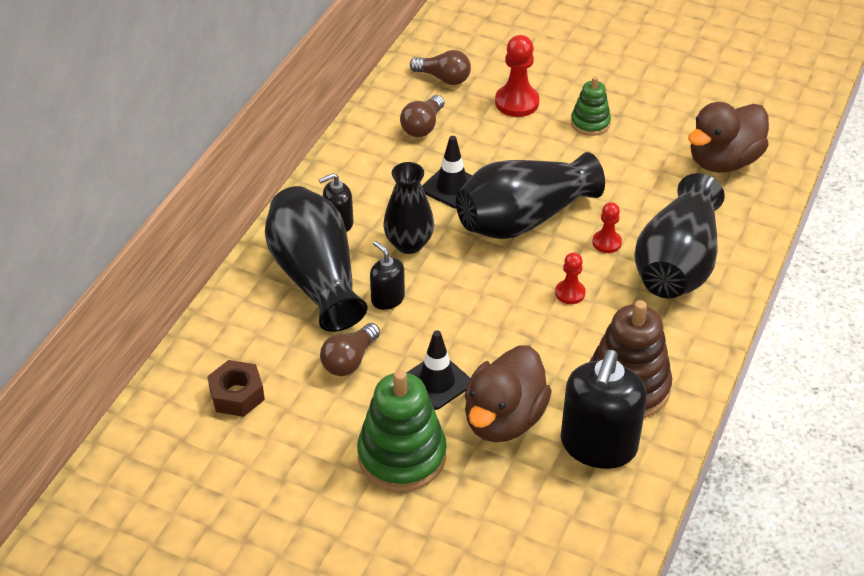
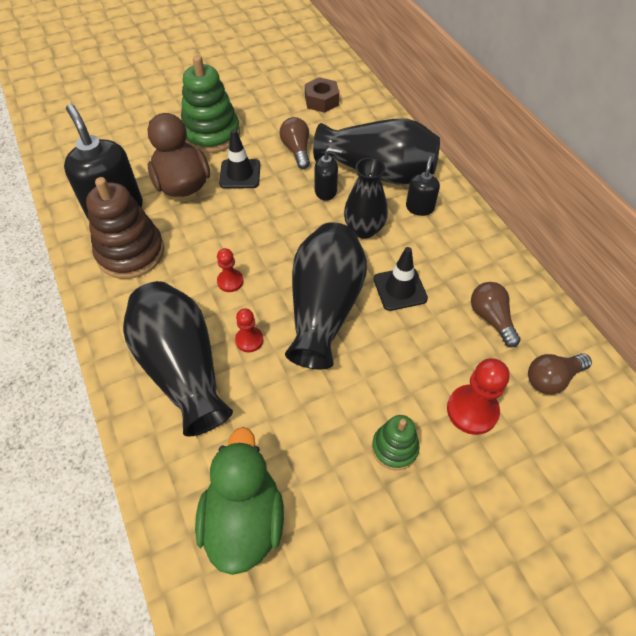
camera: 130 degrees right, 10 degrees up
(723, 161) = (244, 520): brown duck -> green duck

